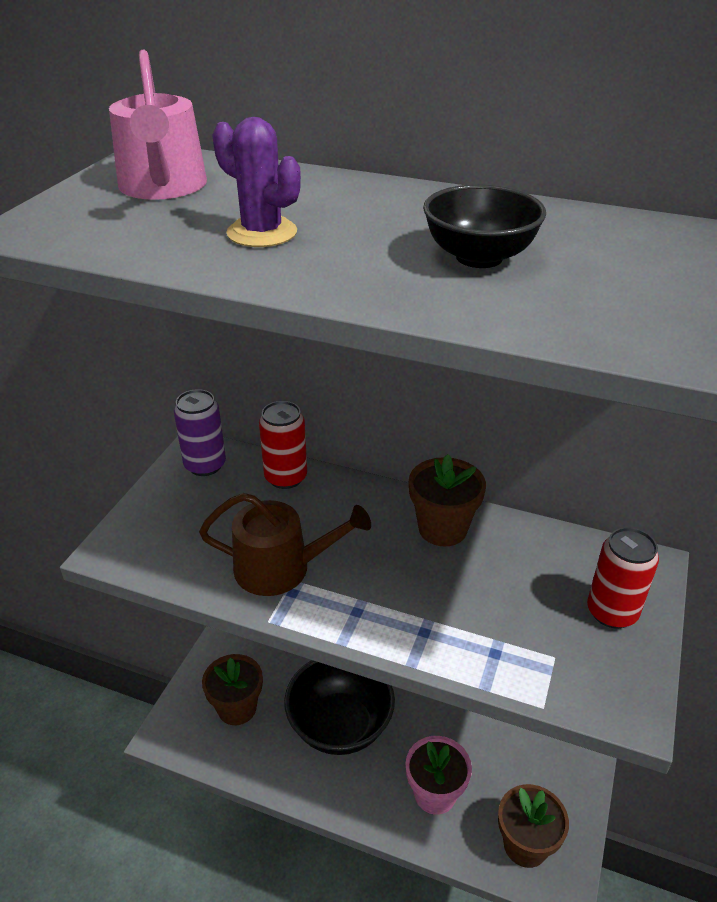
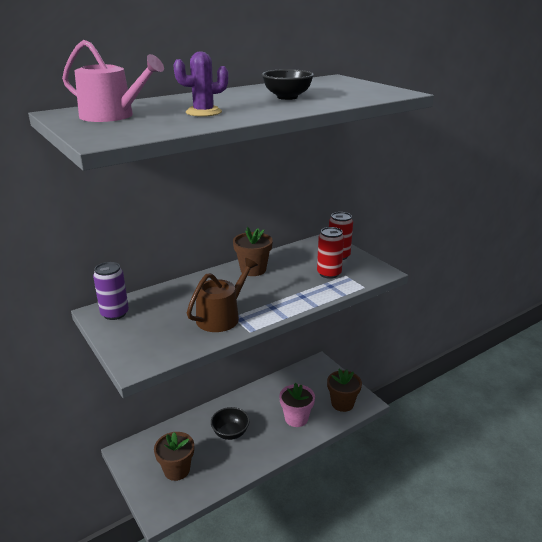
camera: 55 degrees left, 10 degrees down
(286, 477) = (162, 294): red can -> red can (329, 273)
(340, 725) = (230, 433): black bowl -> black bowl, size x0.59

